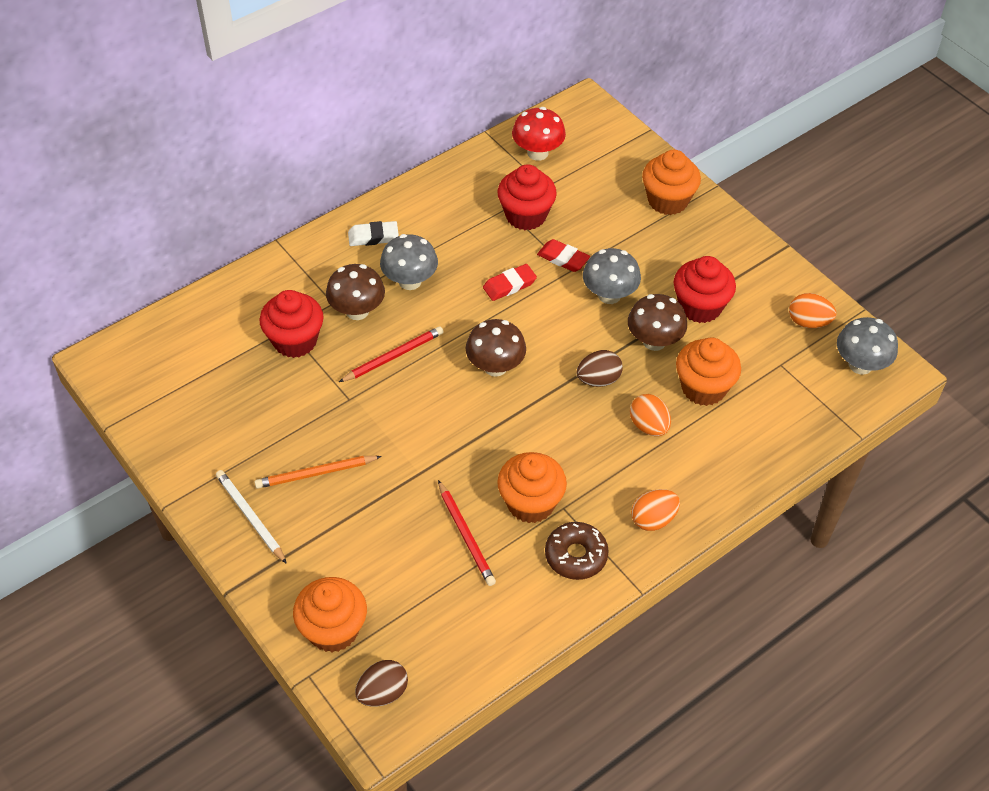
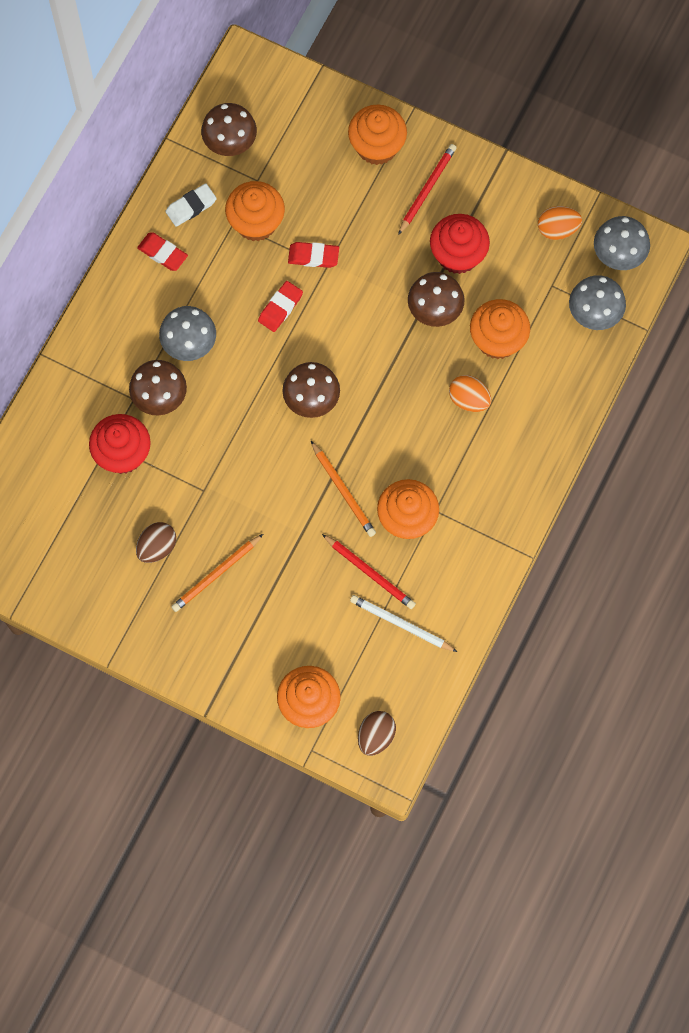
camera: 25 degrees left, 20 degrees up
(251, 517) = (186, 639): white pencil -> white pencil (401, 624)
(373, 236) = (129, 310): white eraser -> white eraser (191, 206)
(393, 356) = (218, 430): red pencil -> red pencil (427, 189)
(429, 207) = (162, 253): none -> red eraser
(481, 453) = (343, 490): none -> orange pencil
(526, 215) = (256, 223): red cupcake -> orange cupcake
(537, 153) = (230, 143): red mushroom -> brown mushroom
(576, 555) = (466, 549): brown donut -> none
(598, 380) = (405, 372): brown egg -> brown egg (157, 547)
(609, 295) = (373, 278): grey mushroom -> grey mushroom (594, 314)
(653, 519) = (512, 487): orange egg -> none

